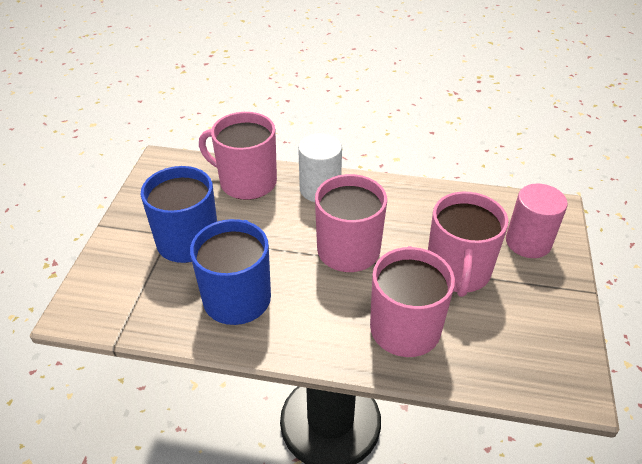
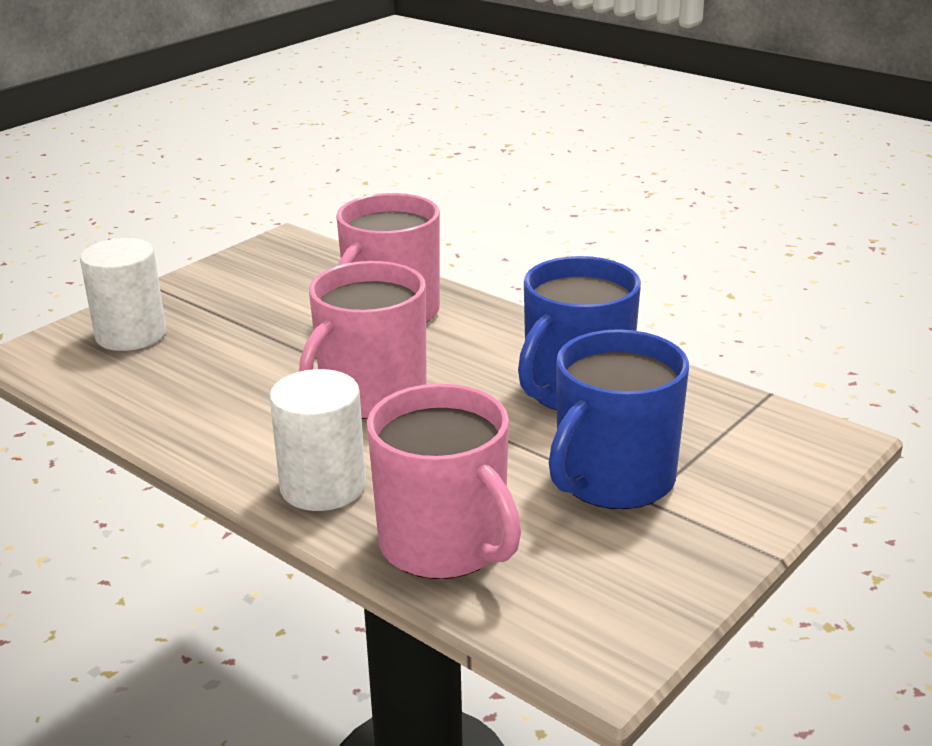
camera: 150 degrees left, 15 degrees down
(457, 271) = (262, 336): pink mug -> none
(528, 242) = (131, 335): pink cylinder -> white cylinder

